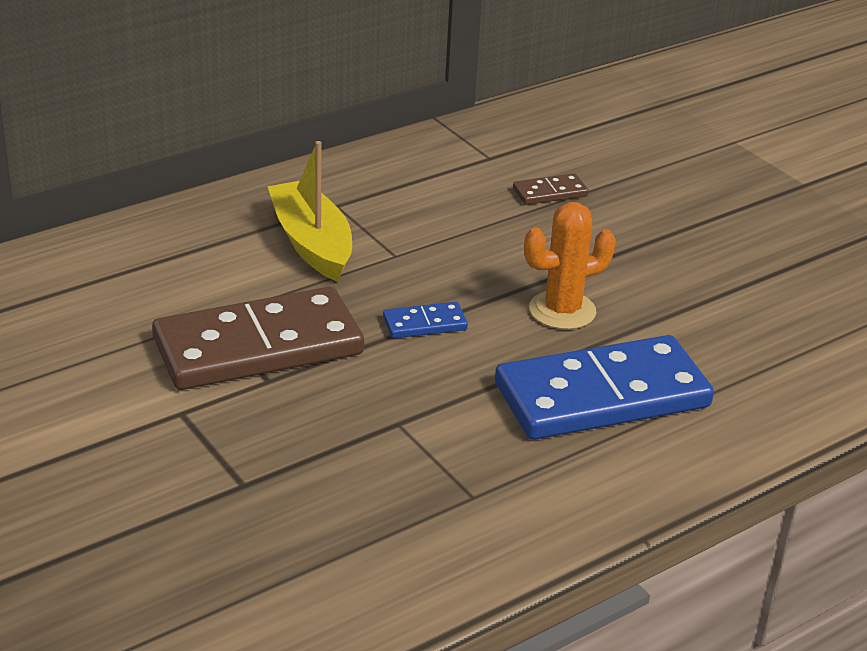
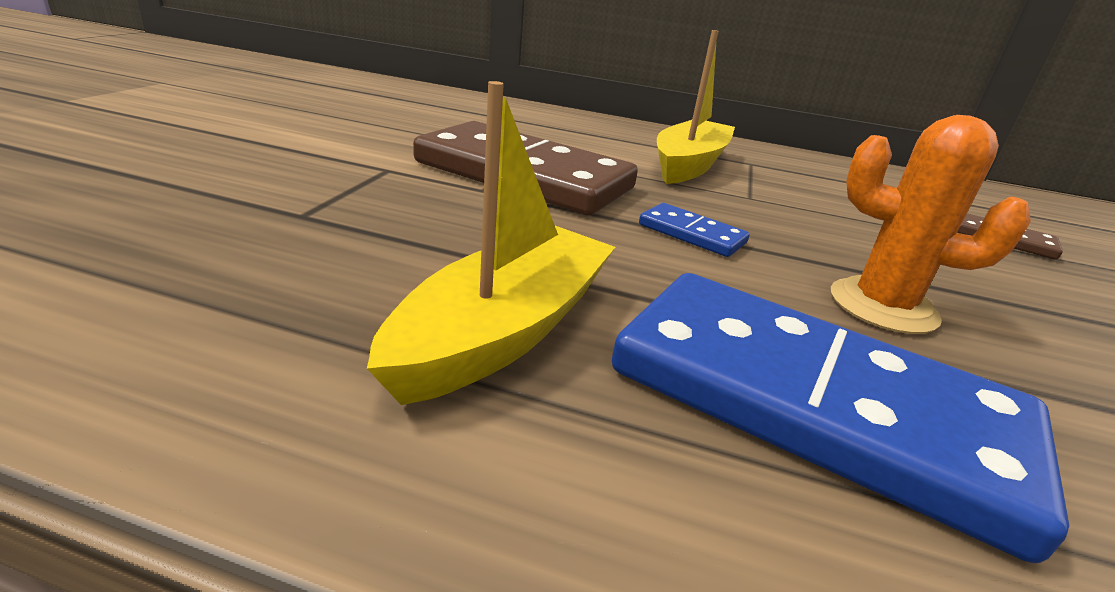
camera: 50 degrees right, 5 degrees down
(466, 458) = (505, 330): none -> yellow boat

